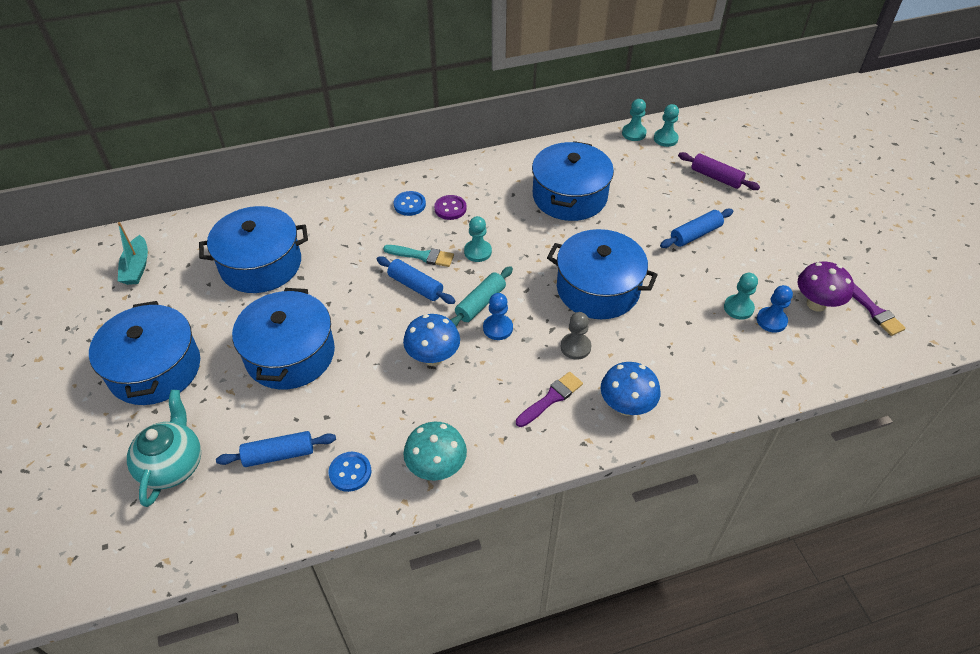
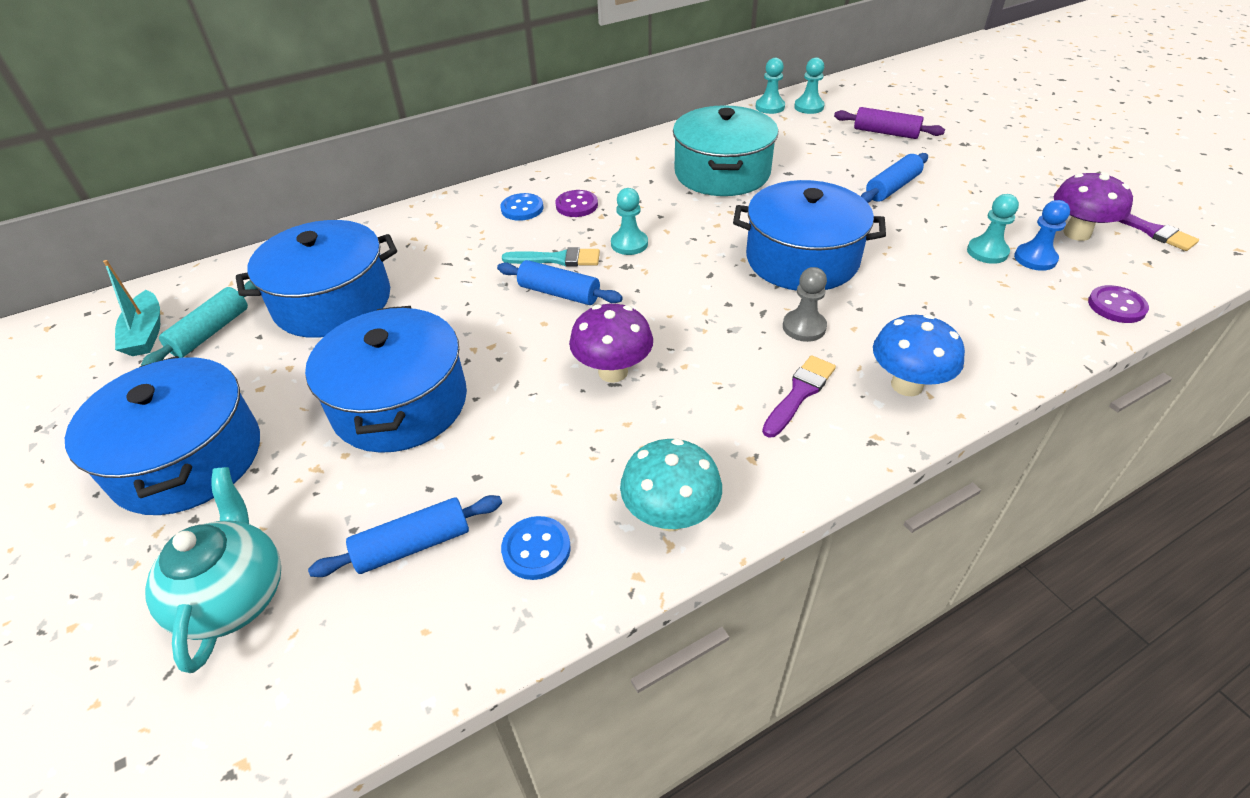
camera: 10 degrees left, 5 degrees down
(433, 357) = (613, 372): blue mushroom -> purple mushroom
(480, 303) = (655, 298): turquoise rolling pin -> turquoise rolling pin (211, 332)
(498, 328) = (690, 323): blue pawn -> none
(570, 196) = (722, 173): blue pot -> turquoise pot
(808, 373) = (1116, 306): none -> purple button

